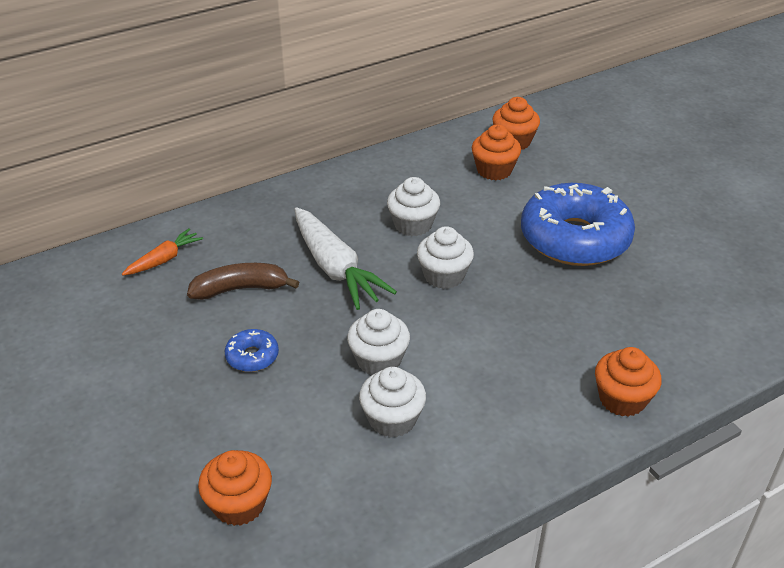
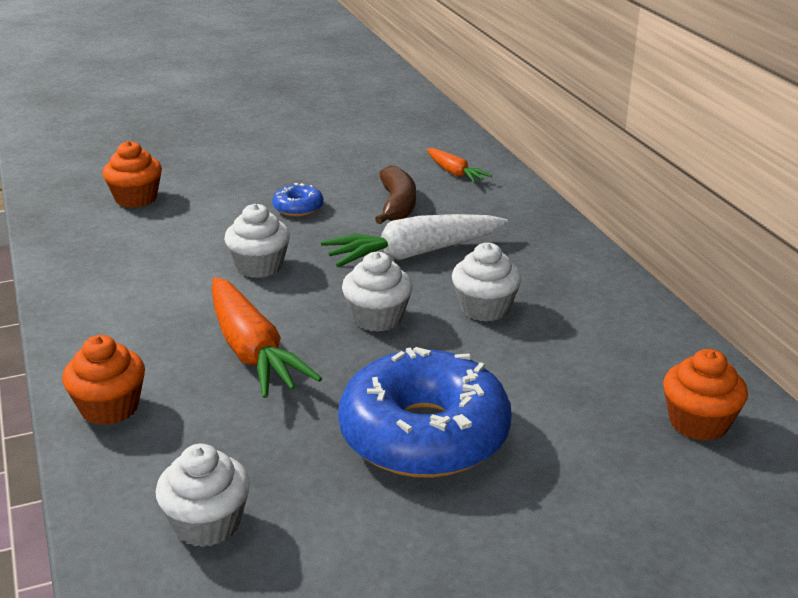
camera: 100 degrees right, 10 degrees down
(392, 419) = (178, 266): white cupcake -> white cupcake (207, 524)
(494, 170) = (610, 390): orange cupcake -> none
(515, 335) = (252, 352): none -> orange carrot

